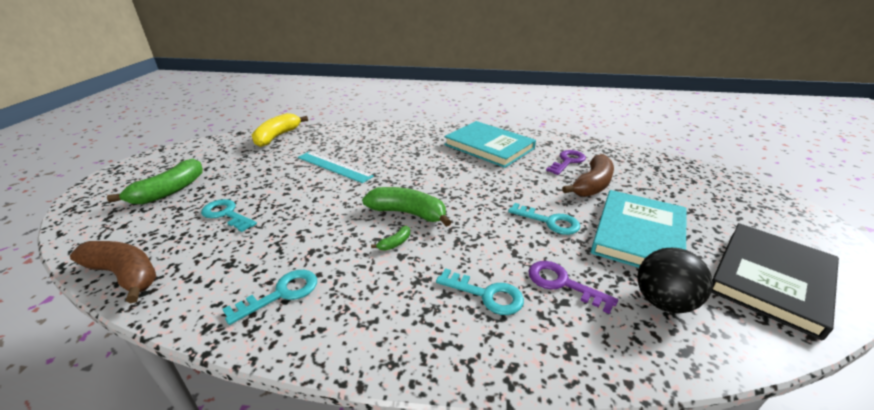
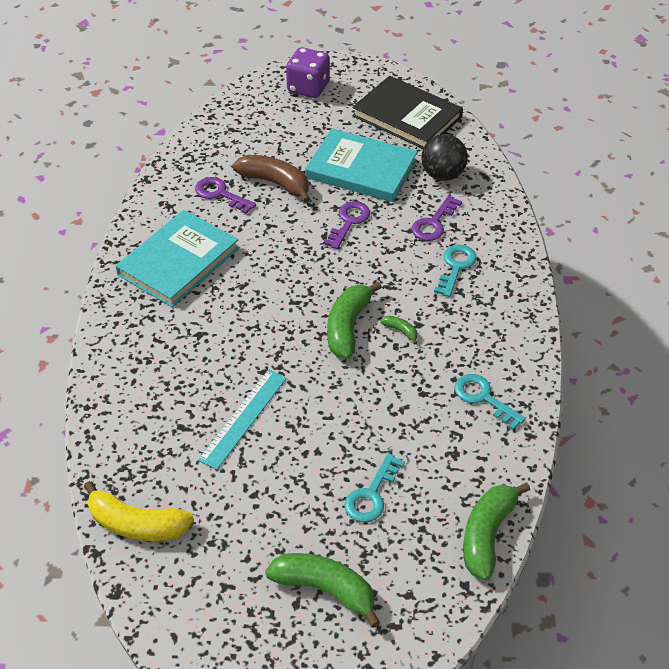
camera: 95 degrees left, 15 degrees up
(125, 275) = (487, 535): brown banana -> green banana
(549, 221) = (348, 222): turquoise key -> purple key
(759, 207) = (308, 88): none -> purple dice

